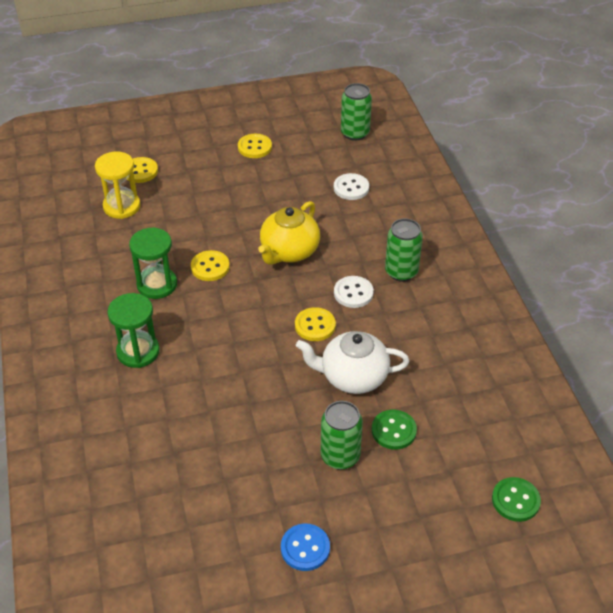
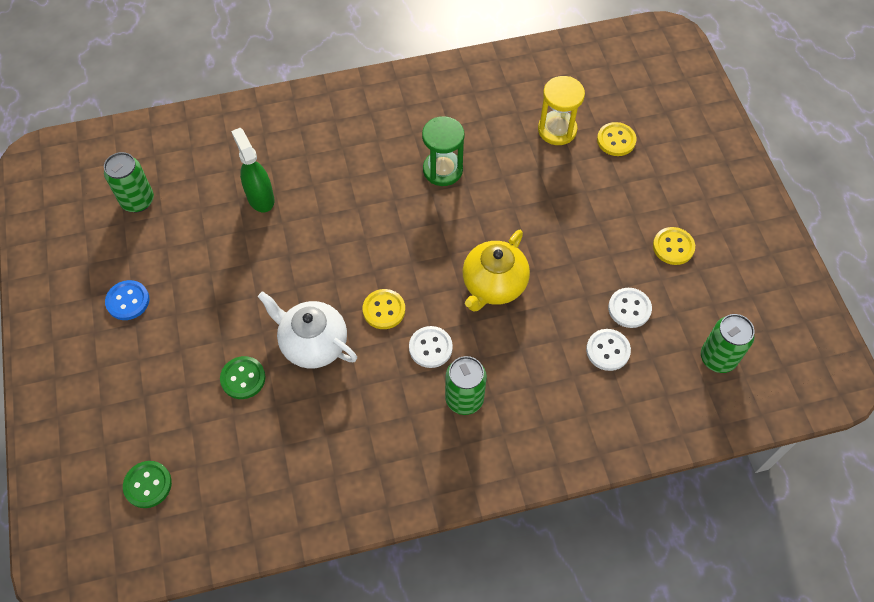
camera: 90 degrees right, 15 degrees up
(138, 351) = (356, 163): green hourglass -> none
(174, 432) = (260, 197): none -> green spray bottle
(210, 267) = (468, 213): yellow button -> none
(289, 252) = (493, 285): yellow teapot -> yellow teapot turned 90 degrees counterclockwise
(312, 174) = (629, 308): none -> white button
(340, 456) = (219, 330): green can -> green can (137, 201)
(353, 377) = (313, 344): white teapot -> white teapot turned 60 degrees counterclockwise

